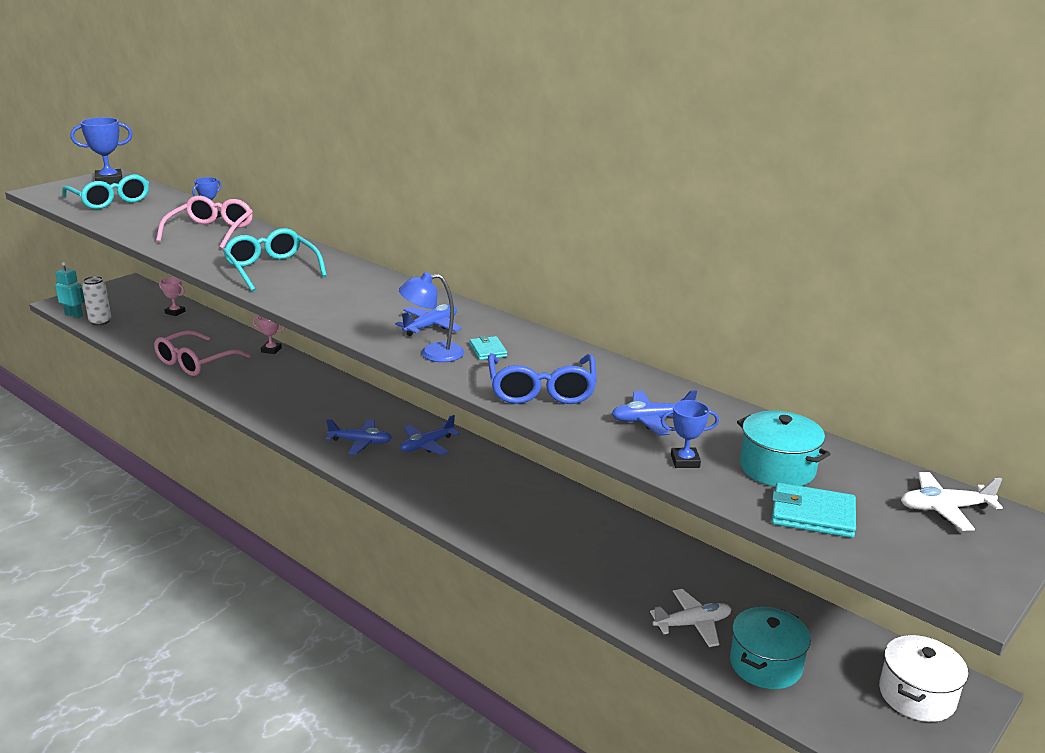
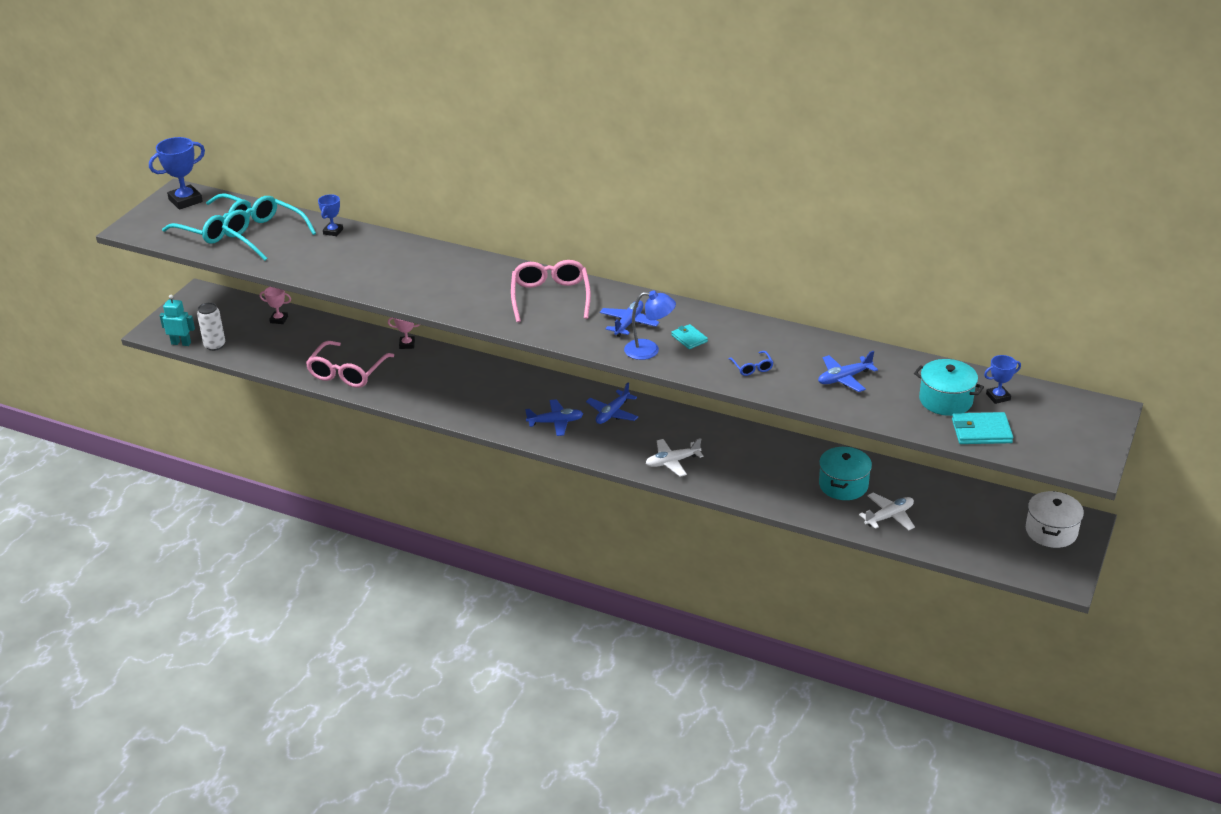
camera: 15 degrees left, 10 degrees up
(211, 232) = (352, 251): pink glasses -> pink glasses (550, 297)
(272, 269) = (448, 286): turquoise glasses -> turquoise glasses (264, 234)
(433, 353) = (649, 350): blue lamp -> blue lamp turned 150 degrees counterclockwise
(541, 390) = (752, 368): blue glasses -> blue glasses, size x0.46
(685, 461) = (883, 408): blue trophy -> blue trophy (998, 397)
(765, 664) = (948, 533): turquoise pot -> turquoise pot (843, 485)
(944, 509) = (1060, 408): white plane -> white plane (672, 462)

